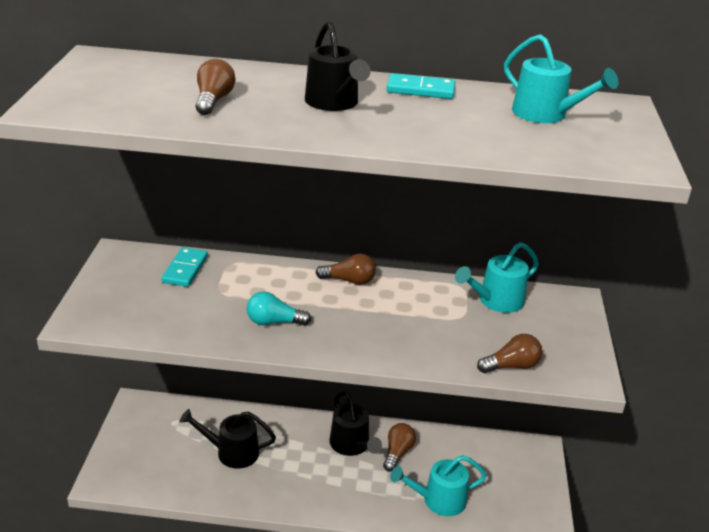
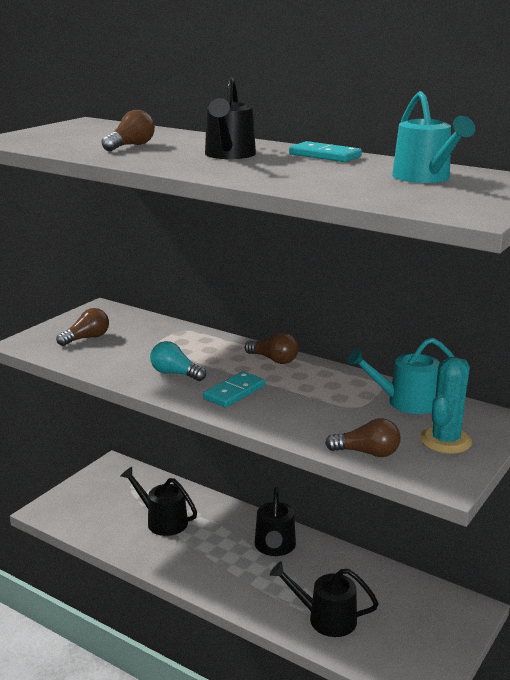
camera: 30 degrees right, 10 degrees down
(185, 269) = (141, 327): turquoise domino -> turquoise domino (234, 392)
(397, 453) = (315, 566): brown light bulb -> brown light bulb (87, 338)
(439, 500) = (326, 618): turquoise watering can -> black watering can
(557, 334) = (445, 441): none -> turquoise cactus

